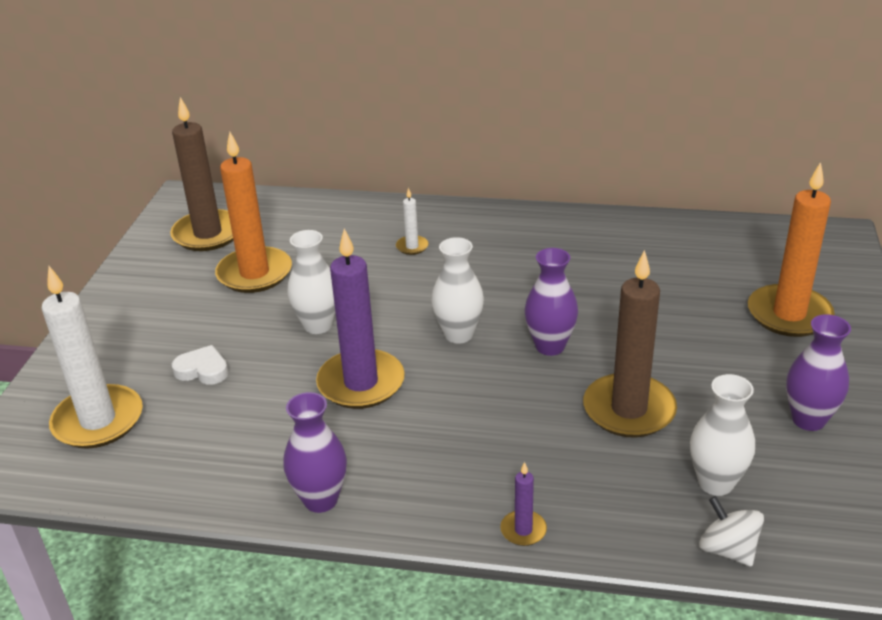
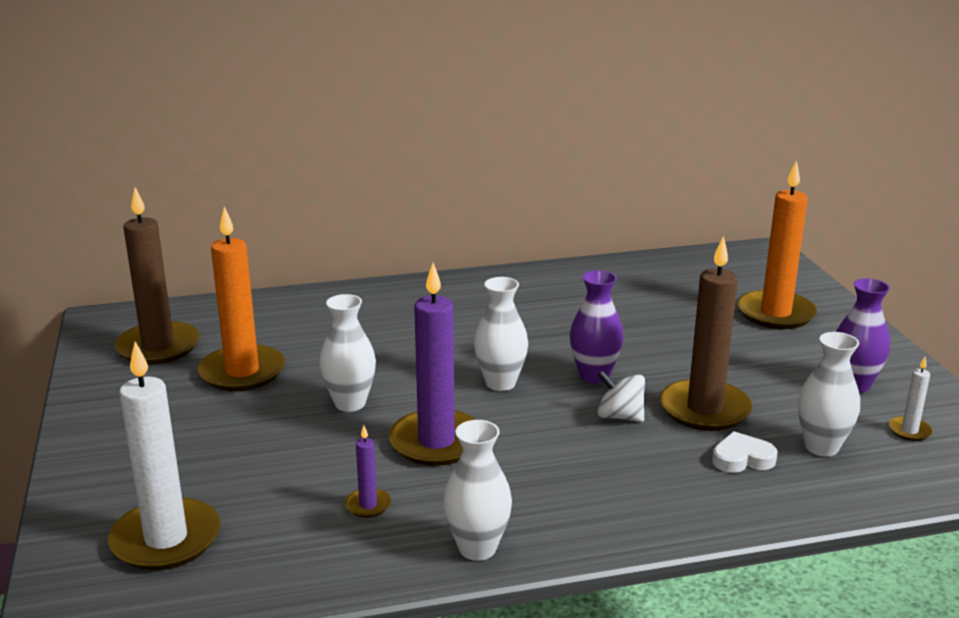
camera: 25 degrees left, 10 degrees down
(202, 370) = (253, 467): white heart -> white heart (742, 458)
(320, 499) = (477, 548): purple vase -> white vase
(412, 247) = (394, 321): white candle -> white candle (909, 431)
(523, 530) = (691, 523): purple candle -> purple candle (368, 505)
(728, 549) = (872, 493): white spinning top -> white spinning top (620, 416)

